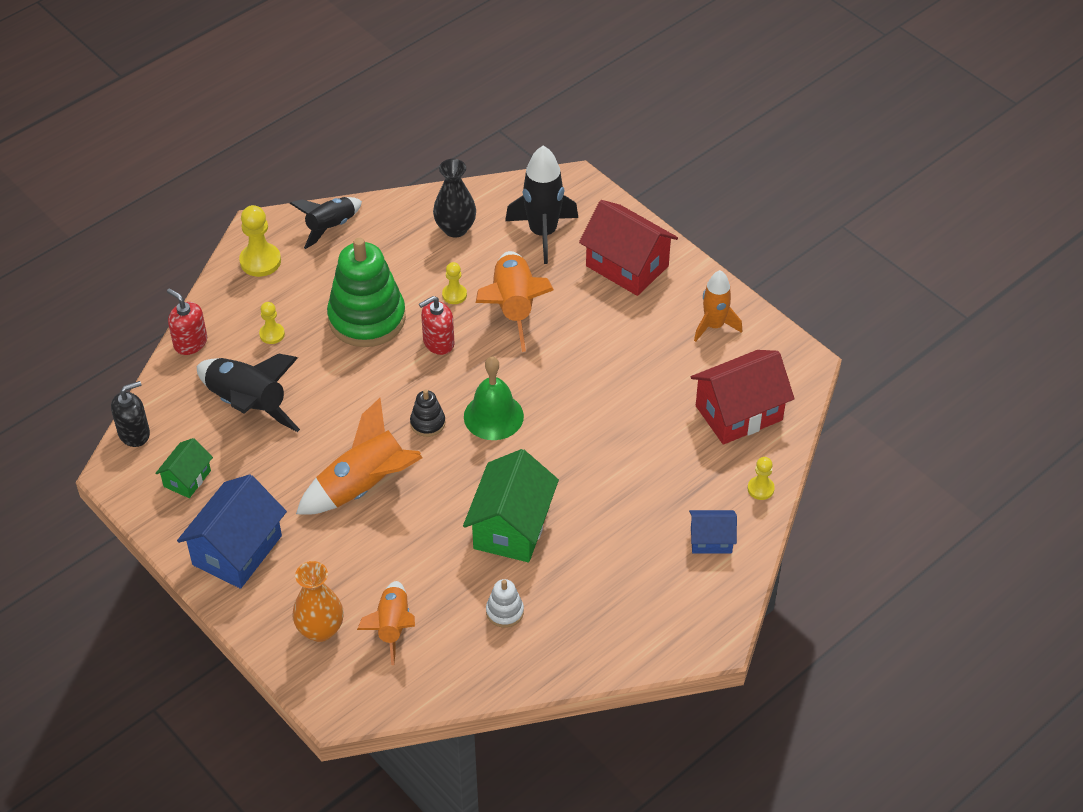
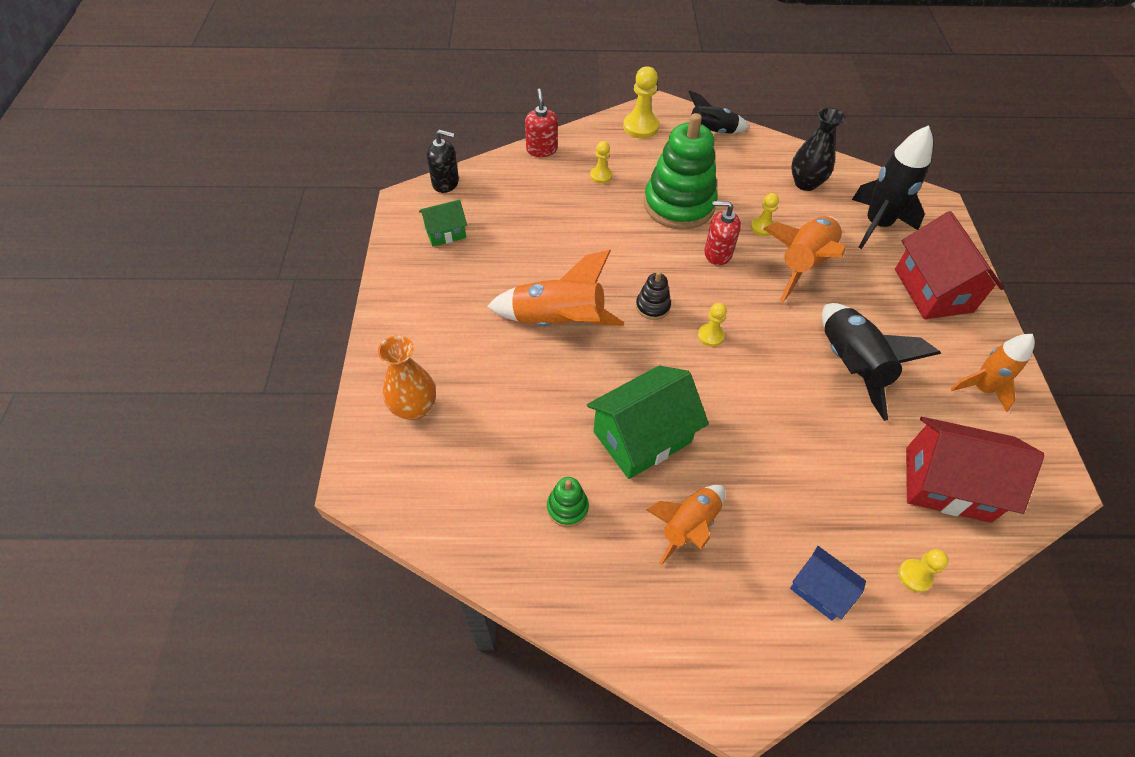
camera: 40 degrees right, 5 degrees up
(237, 550) = (423, 304): blue house -> none
(248, 405) = (536, 211): black rocket -> black rocket (850, 366)
(392, 626) = (467, 448): orange rocket -> orange rocket (688, 526)
(493, 416) = (710, 336): green bell -> yellow pawn
(505, 612) = (567, 508): white stacking toy -> green stacking toy

